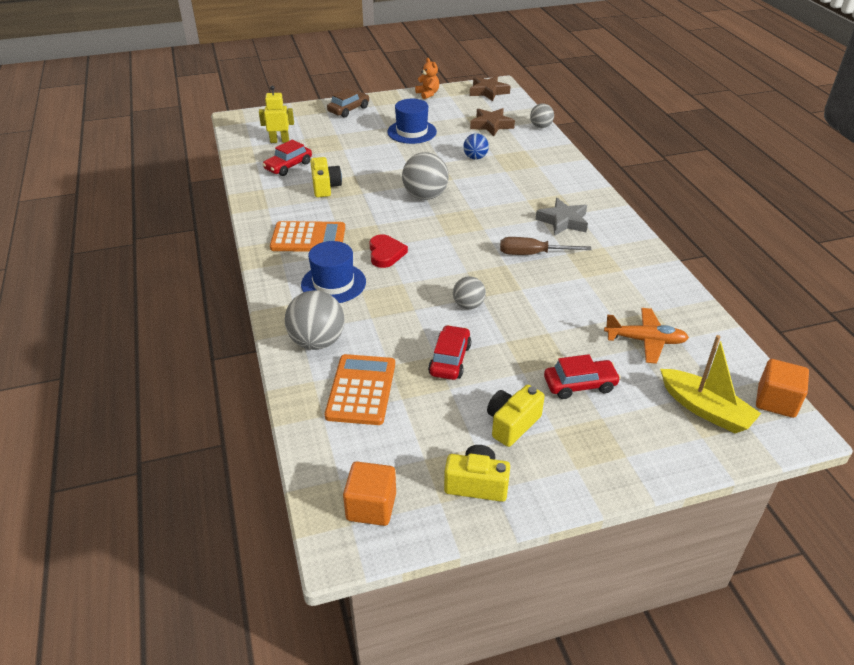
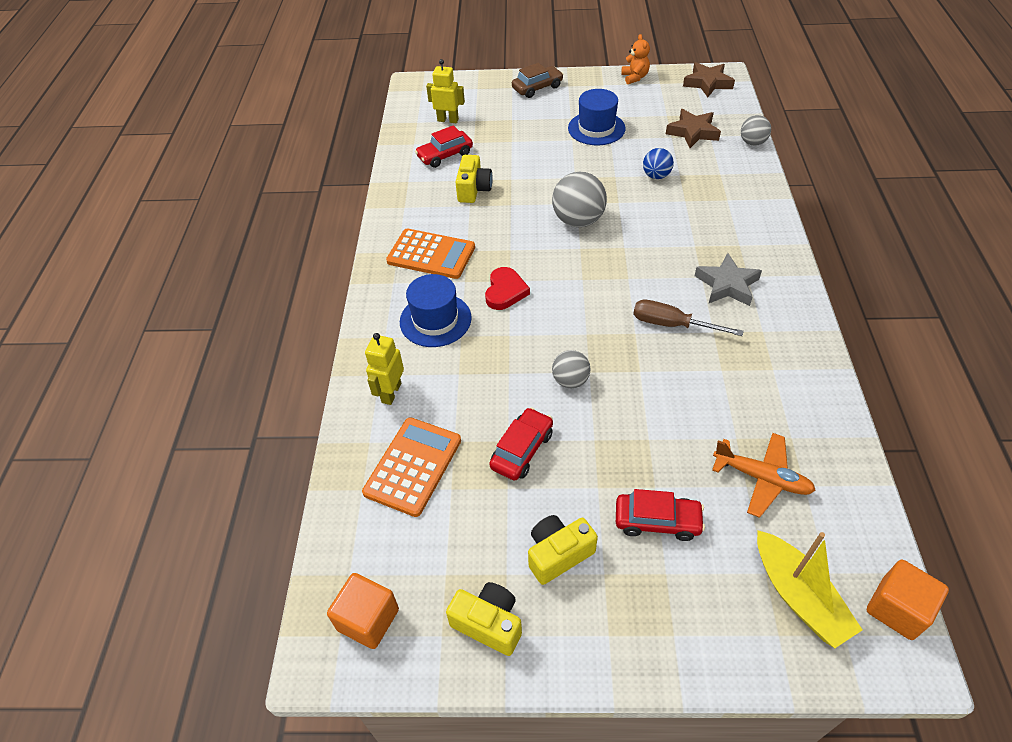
camera: 20 degrees right, 10 degrees up
(317, 342) = (391, 393): grey ball -> yellow robot

